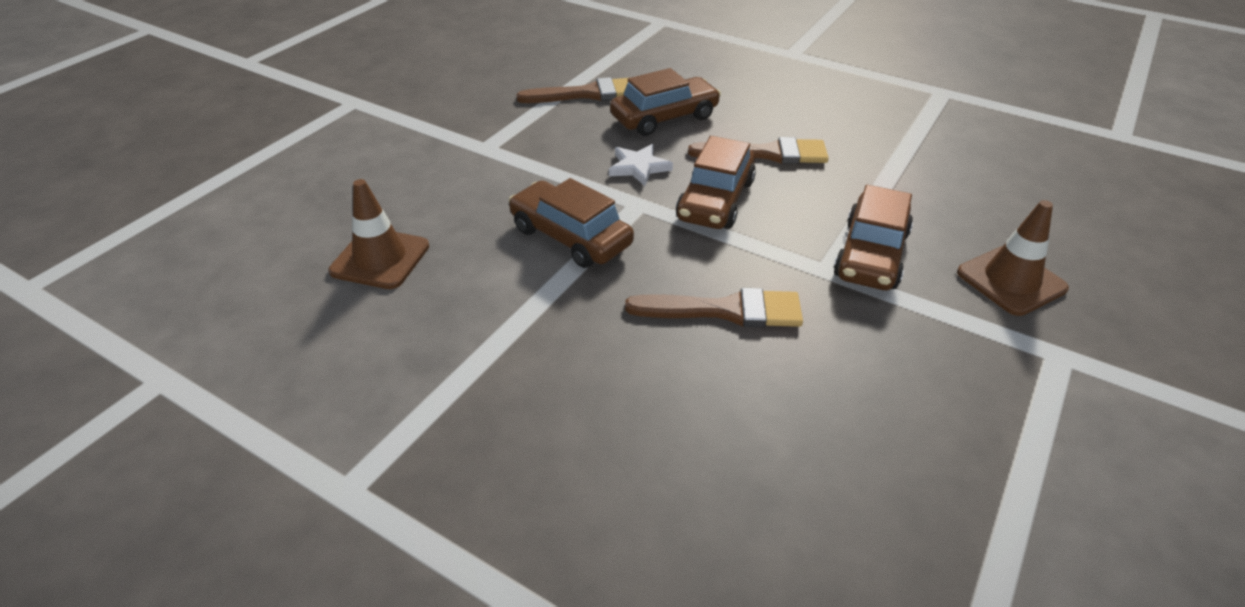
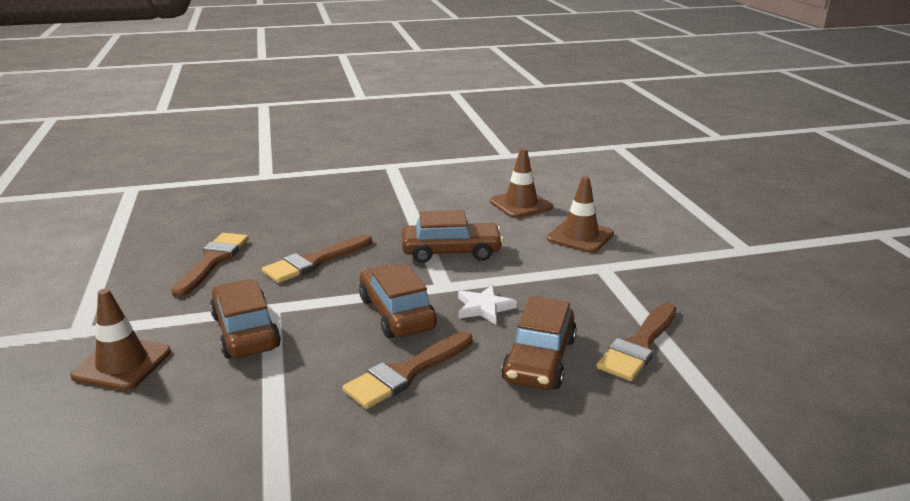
camera: 135 degrees right, 15 degrees down
(429, 183) = (580, 236): none -> brown traffic cone
(852, 391) = (212, 261): none -> brown brush

